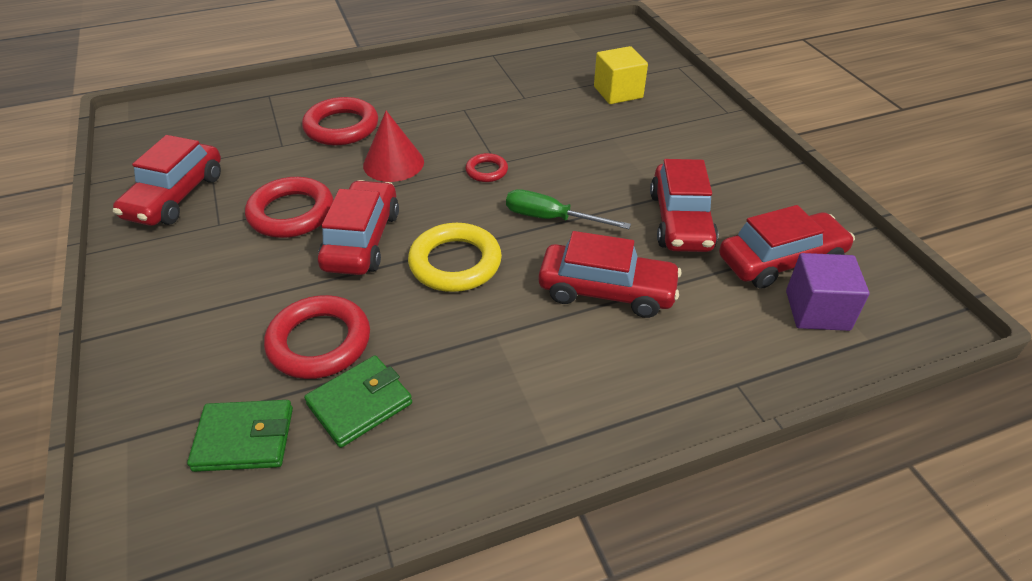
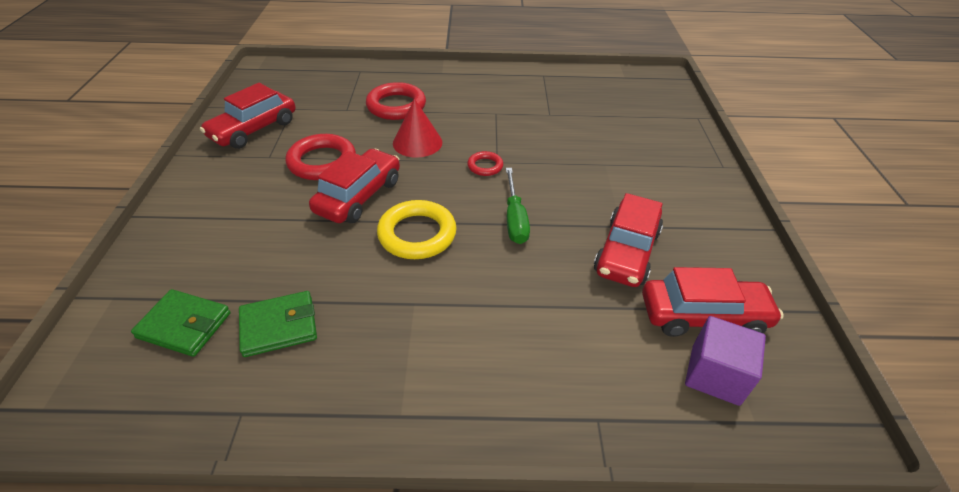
camera: 20 degrees right, 0 degrees up
(319, 342) = (281, 267): red ring -> none
(551, 218) = (514, 219): green screwdriver -> green screwdriver turned 135 degrees counterclockwise
(606, 291) = (526, 295): red car -> none
(618, 92) = (631, 127): yellow cube -> none

